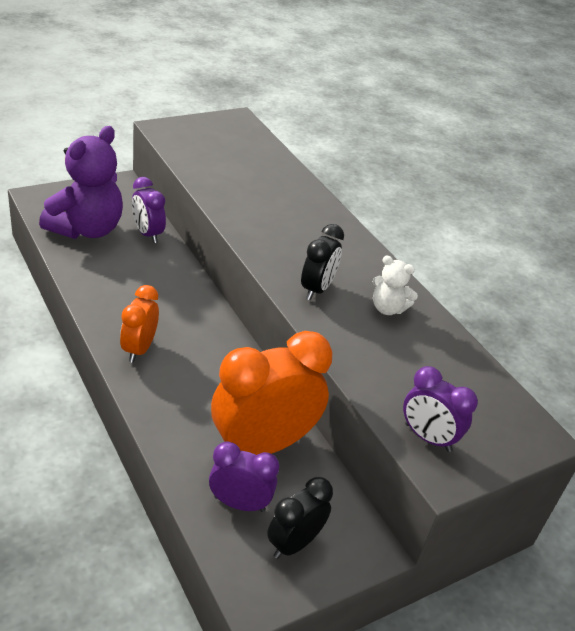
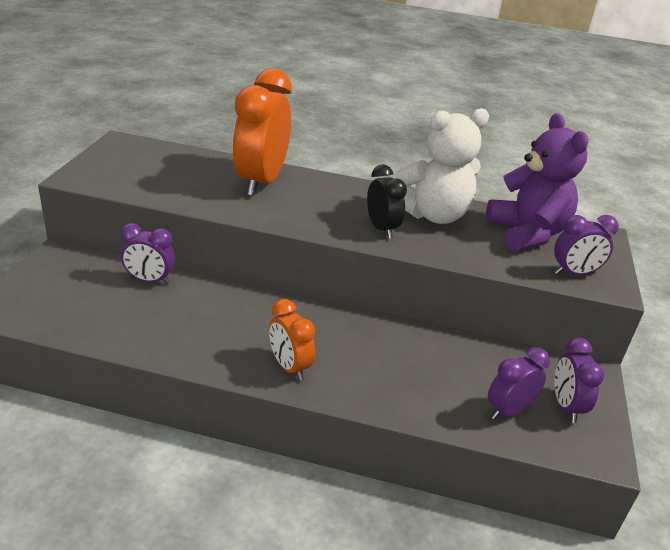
camera: 45 degrees left, 5 degrees down
(87, 229) = (93, 309): purple teddy bear -> purple teddy bear (527, 233)
(263, 445) = (460, 365): orange clock -> orange clock (261, 182)
(294, 543) = (566, 406): black clock -> purple clock
(387, 308) = (433, 215): white teddy bear -> white teddy bear, size x2.06

